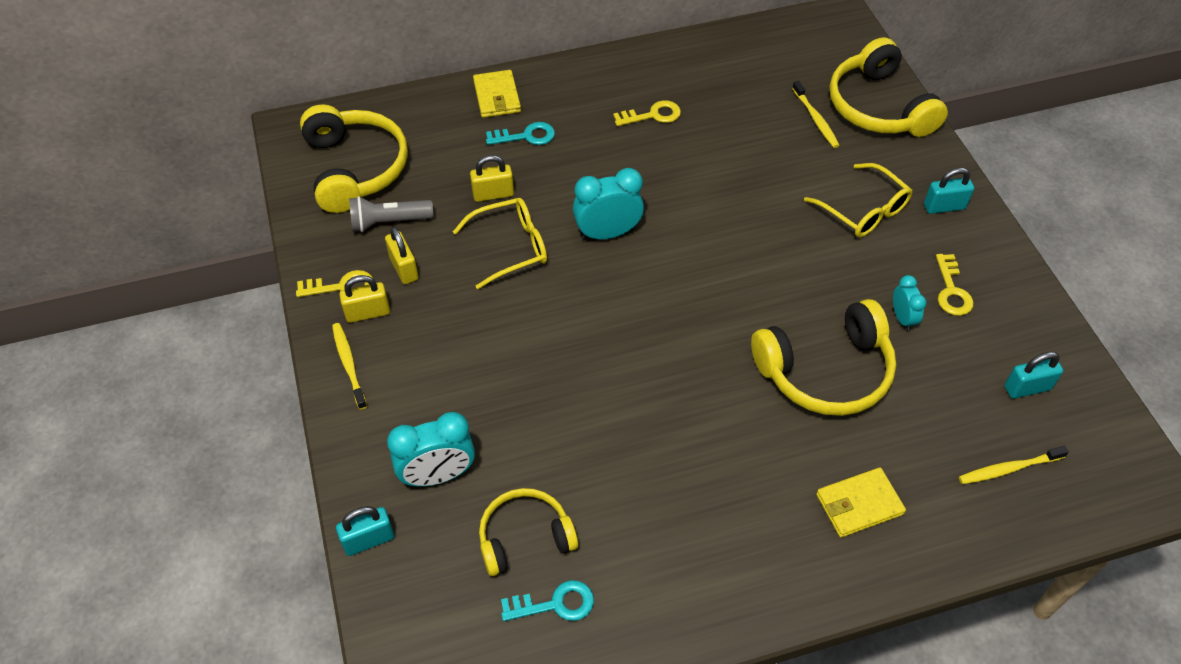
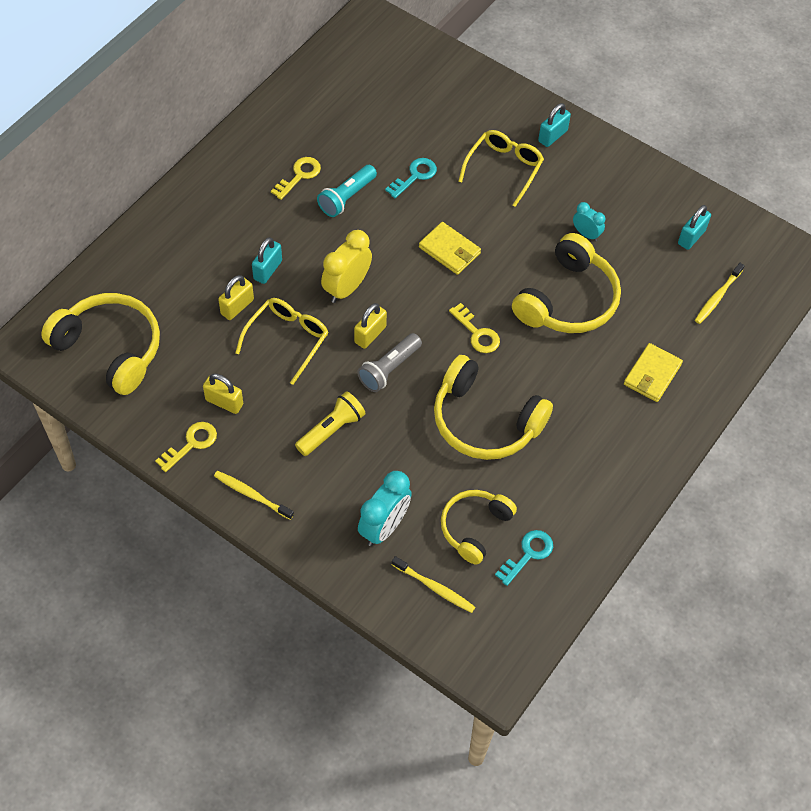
camera: 40 degrees left, 5 degrees up
(368, 313) = (229, 450): yellow padlock -> yellow padlock (370, 334)
(369, 540) = (378, 597): turquoise padlock -> turquoise padlock (267, 270)
(388, 222) = (178, 375): grey flashlight -> grey flashlight (389, 369)
(474, 352) = (331, 430): none -> yellow flashlight
(497, 97) = (167, 226): yellow wallet -> yellow wallet (449, 250)
(526, 136) = (219, 246): turquoise key -> turquoise key (414, 176)
(607, 233) = (346, 288): turquoise clock -> yellow clock
(680, 156) = (346, 198): none -> turquoise flashlight
(816, 119) = (418, 114): yellow toothbrush -> yellow toothbrush (435, 588)
(863, 210) = (504, 169): yellow glasses -> yellow glasses turned 75 degrees counterclockwise
(878, 107) = (453, 80): yellow headphones -> yellow headphones (485, 421)
(951, 290) = (601, 196): yellow key -> yellow key (477, 333)

